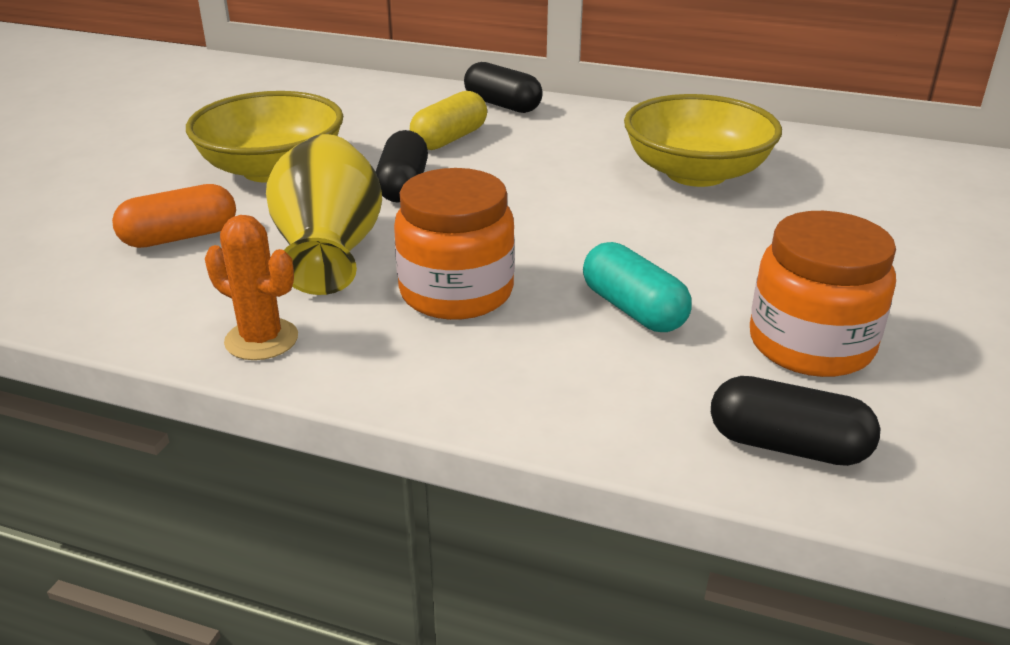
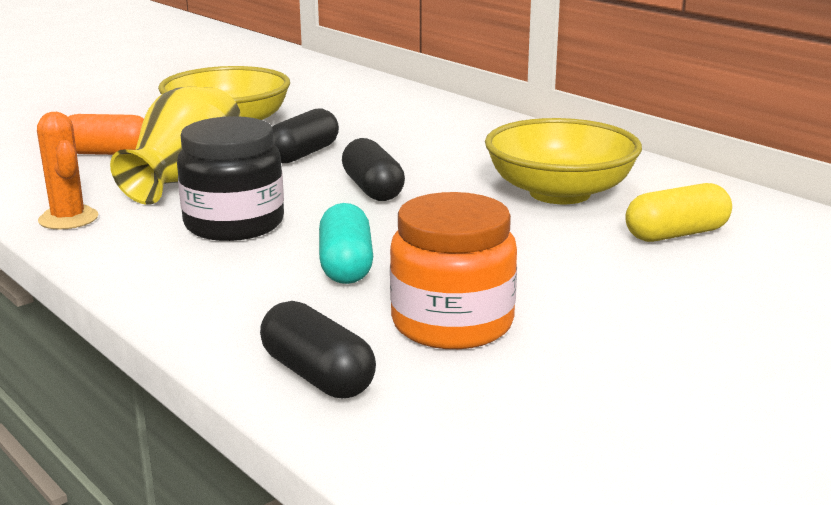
camera: 30 degrees right, 10 degrees down
(449, 139) = (388, 132): yellow capsule -> yellow capsule (676, 234)
(456, 292) = (234, 224): orange jar -> black jar
(502, 105) = (469, 117): black capsule -> black capsule (372, 189)

